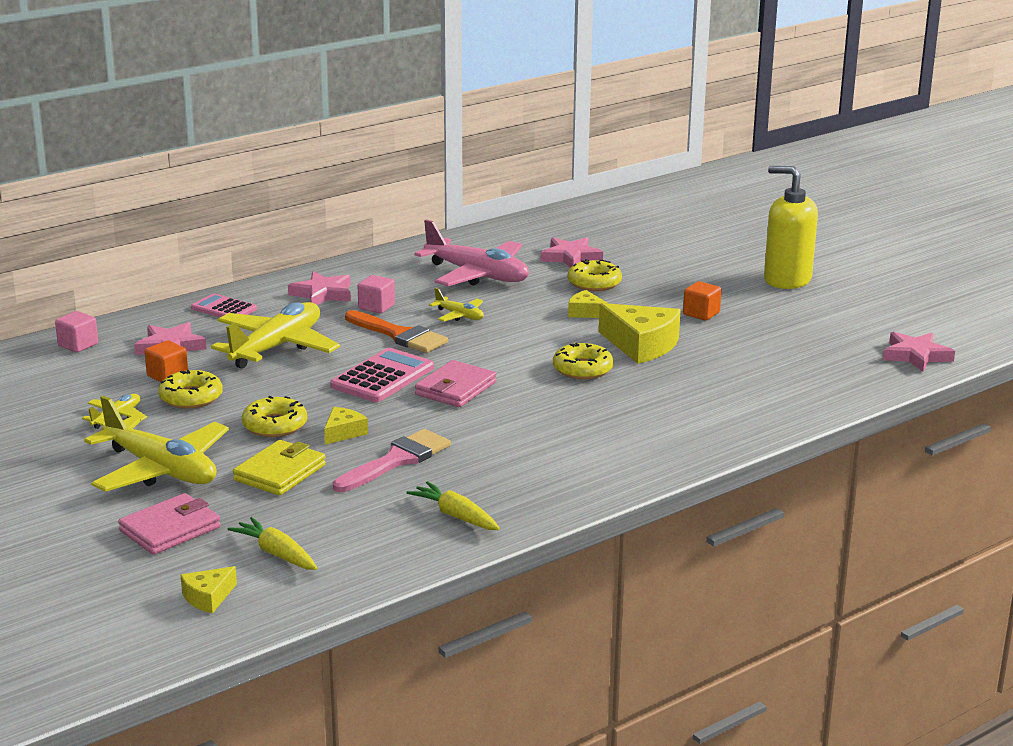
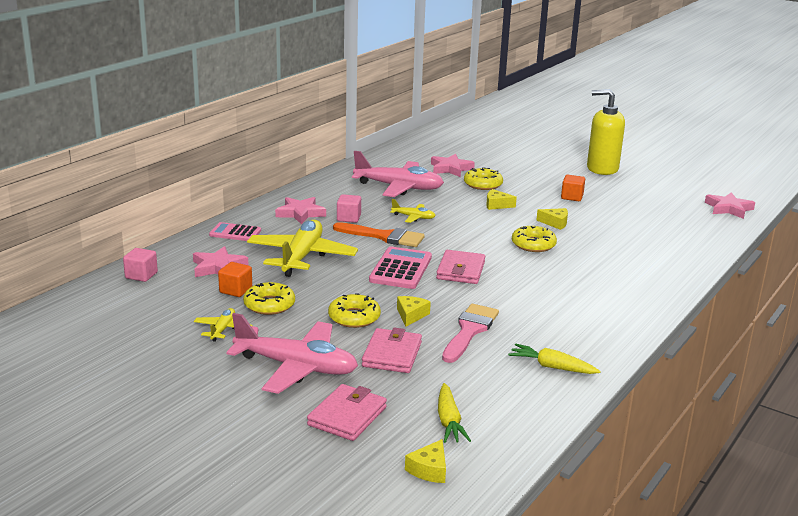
camera: 20 degrees left, 0 degrees up
(161, 470) = (296, 367): yellow plane -> pink plane
(276, 553) = (449, 421): yellow carrot -> yellow carrot turned 120 degrees counterclockwise
(280, 473) = (392, 354): yellow wallet -> pink wallet
(641, 345) = (555, 223): yellow cheese -> yellow cheese, size x0.51

